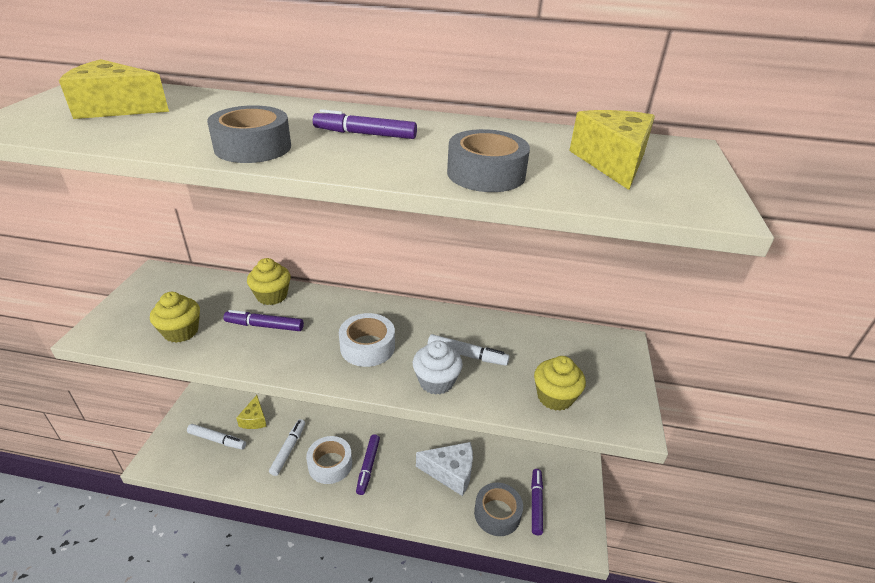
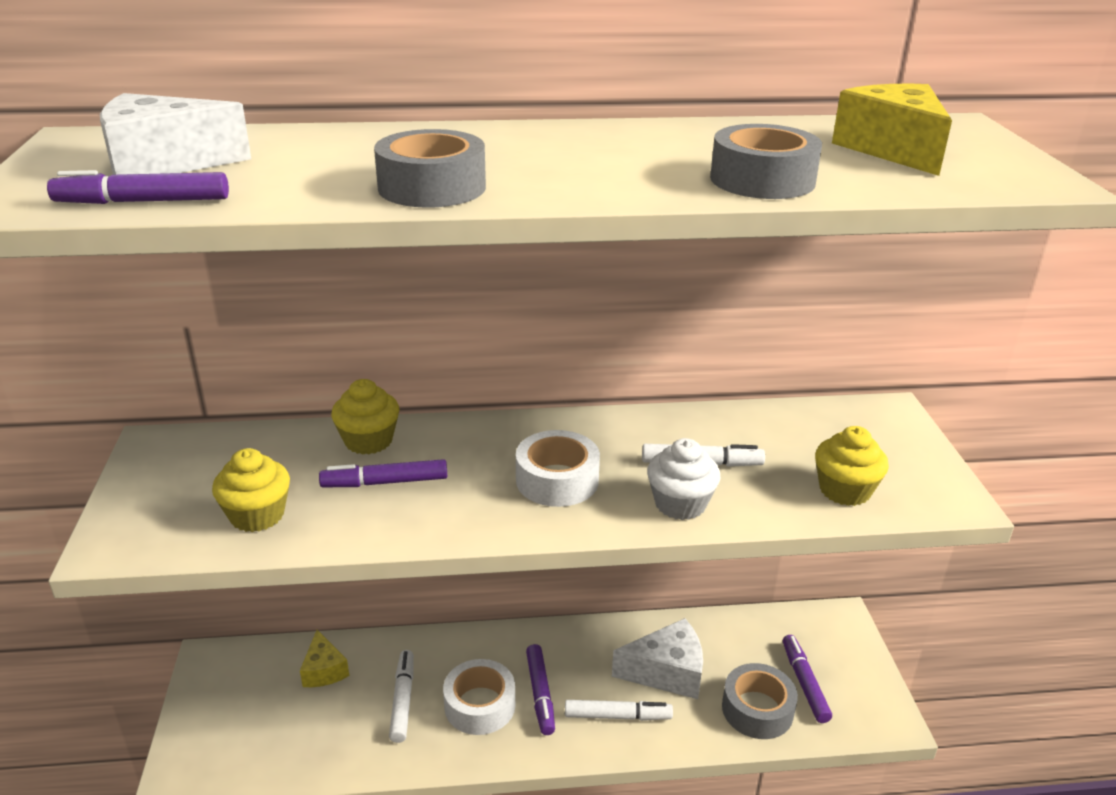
camera: 15 degrees left, 5 degrees down
(116, 108) = (164, 164): yellow cheese -> white cheese
(217, 440) = (276, 714): white marker -> white marker (617, 716)
(365, 134) = (562, 154): purple marker -> purple marker (143, 202)

